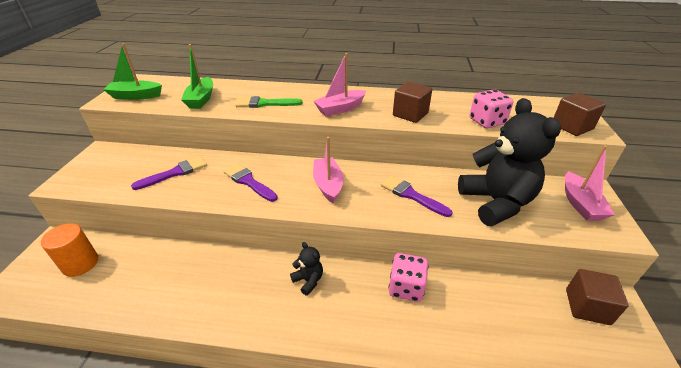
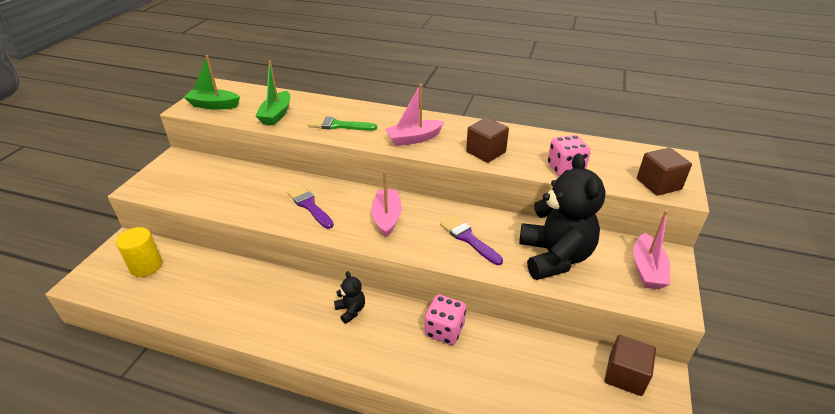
camera: 10 degrees right, 0 degrees up
(80, 264) = (146, 266): orange cylinder -> yellow cylinder
(175, 173) = (241, 189): purple brush -> none

